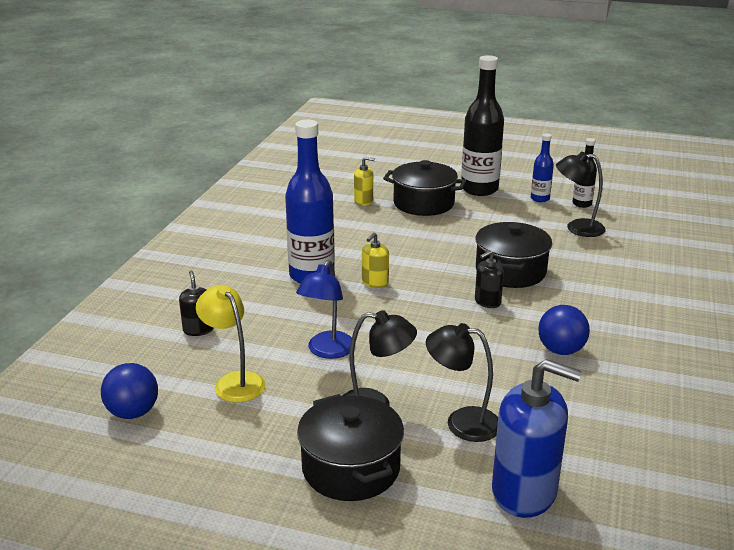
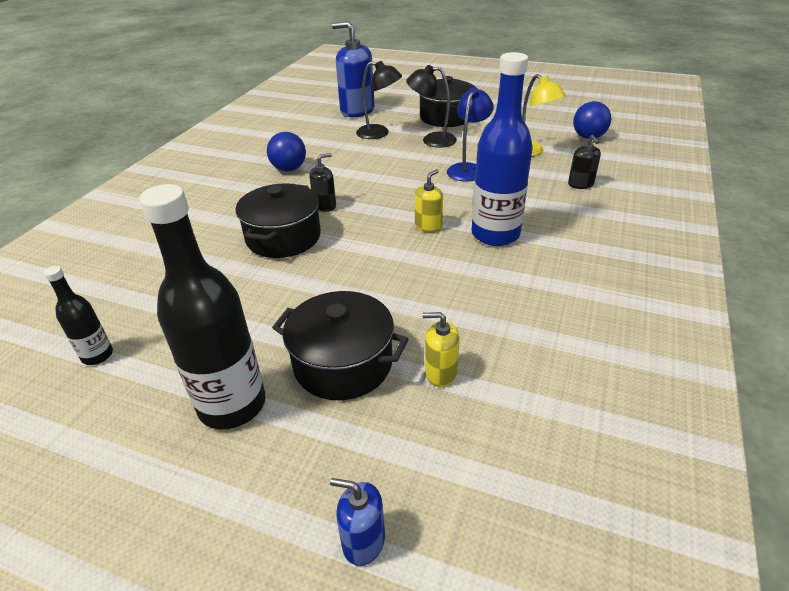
camera: 175 degrees left, 10 degrees up
(396, 161) = (363, 541): none -> blue soap dispenser
(540, 199) = (150, 372): blue bottle -> none
(577, 228) = (154, 302): black lamp -> none

